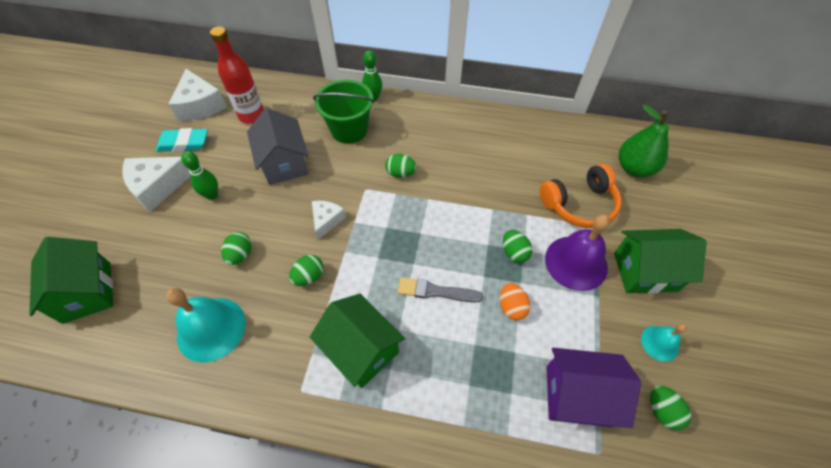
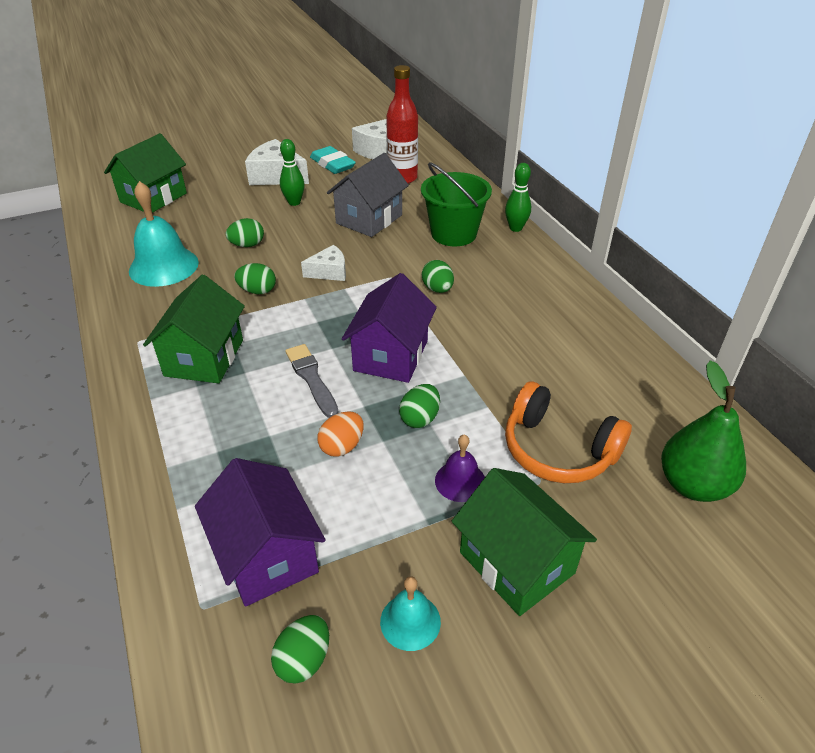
camera: 55 degrees right, 15 degrees down
(447, 235) = (391, 355): none -> purple house
(576, 262) = (460, 481): purple bell -> purple bell, size x0.54

